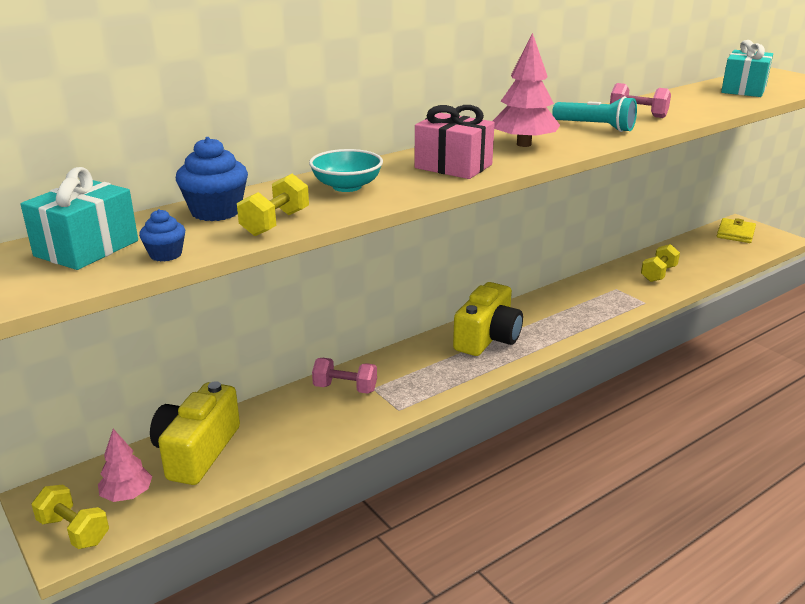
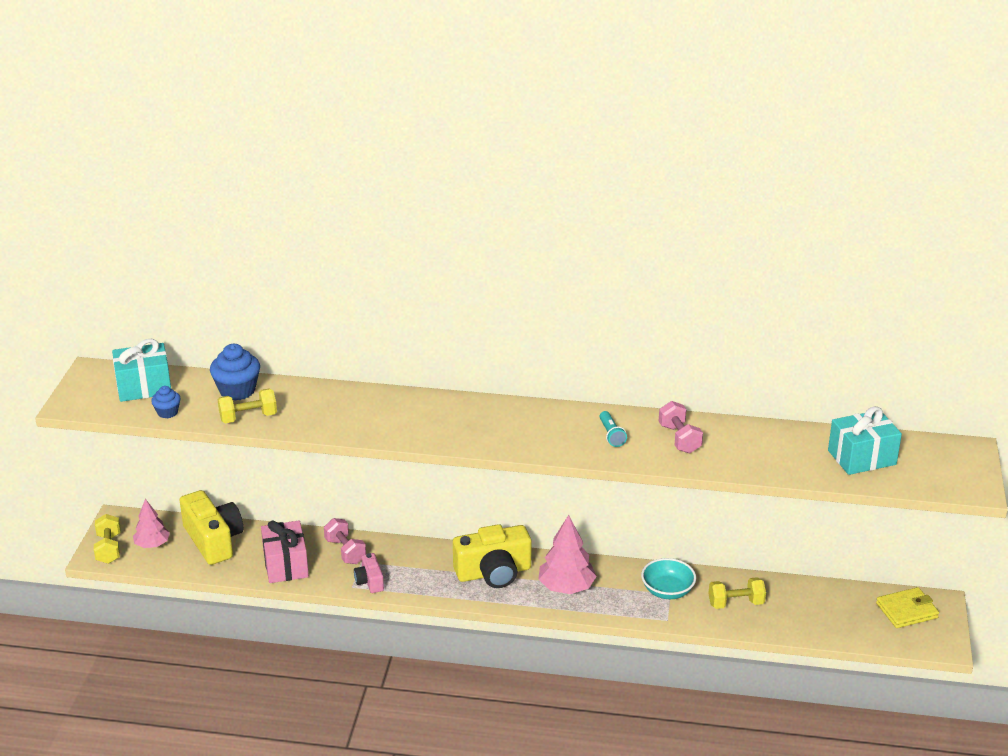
camera: 45 degrees right, 5 degrees up
(197, 451) = (213, 540): yellow camera -> yellow camera turned 90 degrees clockwise
(347, 186) = (334, 407): turquoise bowl -> turquoise bowl (667, 591)
(406, 397) = (369, 581): none -> pink camera
(453, 166) = (427, 423): pink gift -> pink gift (285, 565)
(523, 144) = (517, 426): pink tree -> pink tree (566, 587)
(595, 127) = (611, 435): turquoise flashlight -> turquoise flashlight, size x0.63

